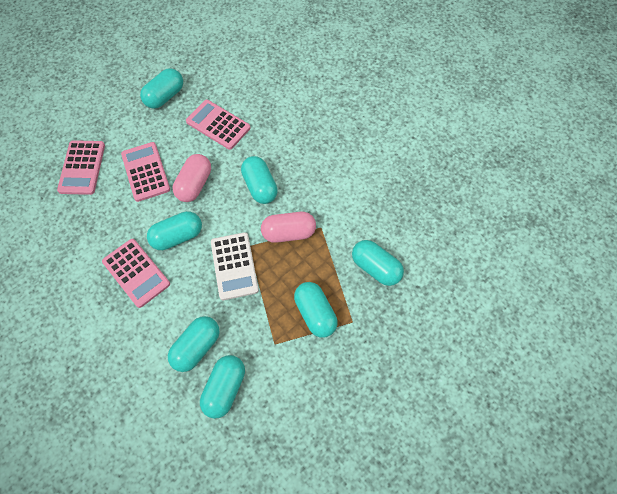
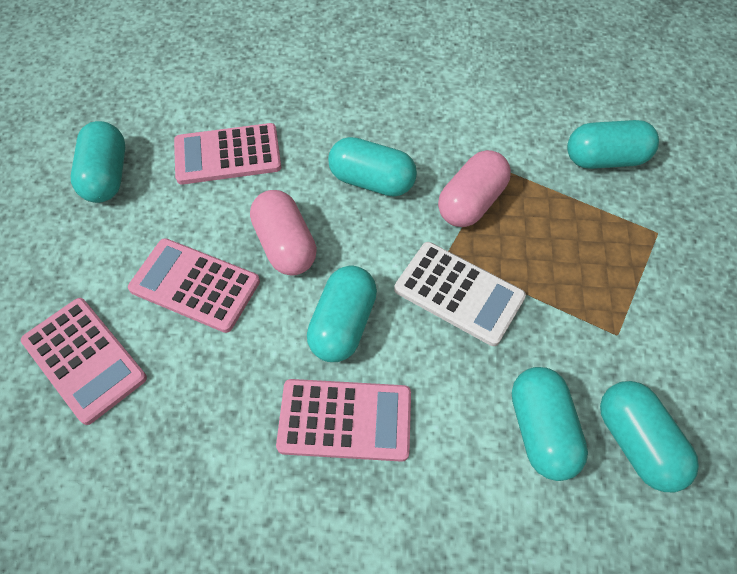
camera: 45 degrees left, 5 degrees down
(315, 313) = (612, 260): turquoise capsule -> none

